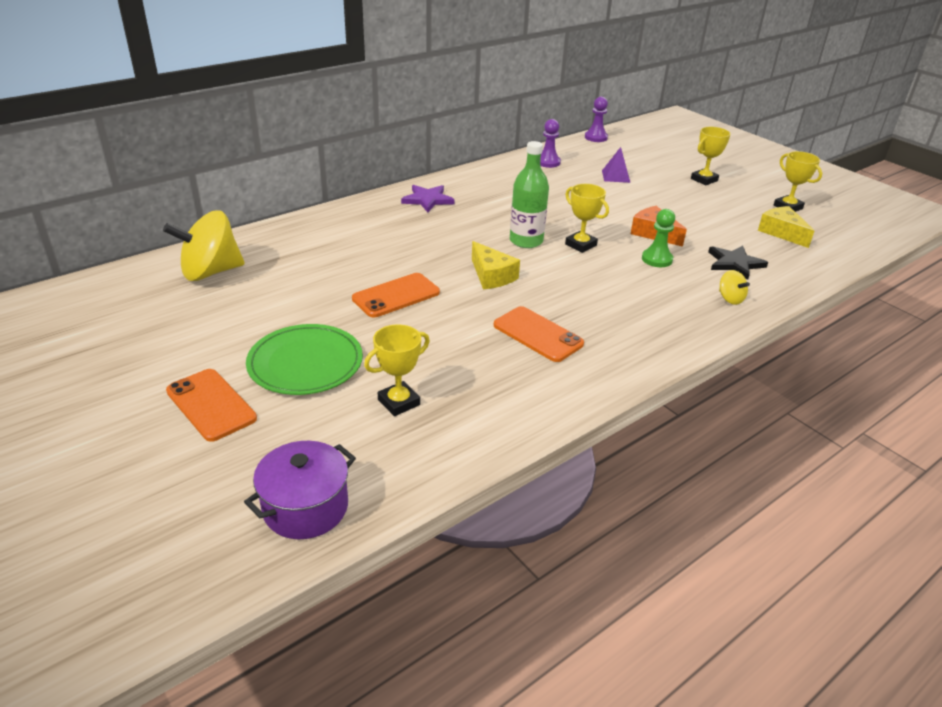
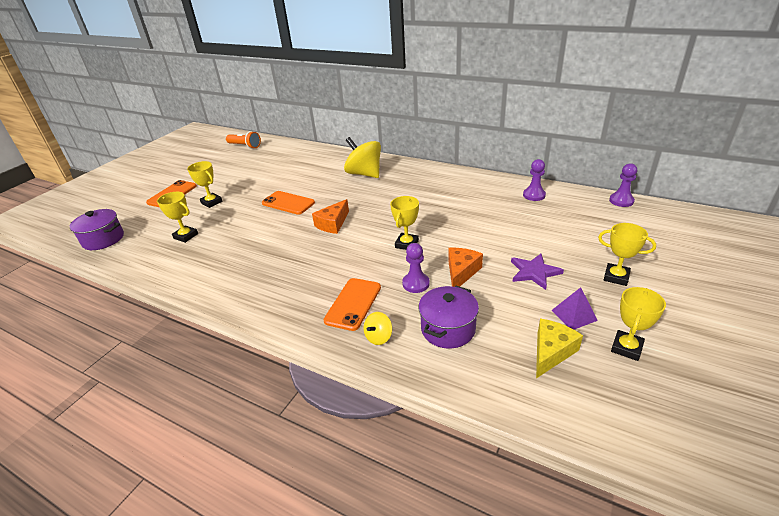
camera: 70 degrees right, 0 degrees up
(109, 298) = (245, 146): none -> orange flashlight
(211, 272) = (280, 155): yellow spinning top -> yellow spinning top (364, 174)
(305, 363) = (211, 202): green plate -> yellow trophy
(427, 200) = (414, 175): purple star -> purple star (534, 272)
(491, 276) = (333, 224): yellow cheese -> orange cheese
(526, 241) = (391, 222): green bottle -> none
(538, 334) = (271, 259): orange phone -> orange phone (353, 304)
(615, 176) = (551, 229): purple pyramid -> purple pyramid (574, 315)
(657, 259) = (416, 284): green pawn -> purple pawn
(734, 263) = (448, 329): black star -> purple pot

